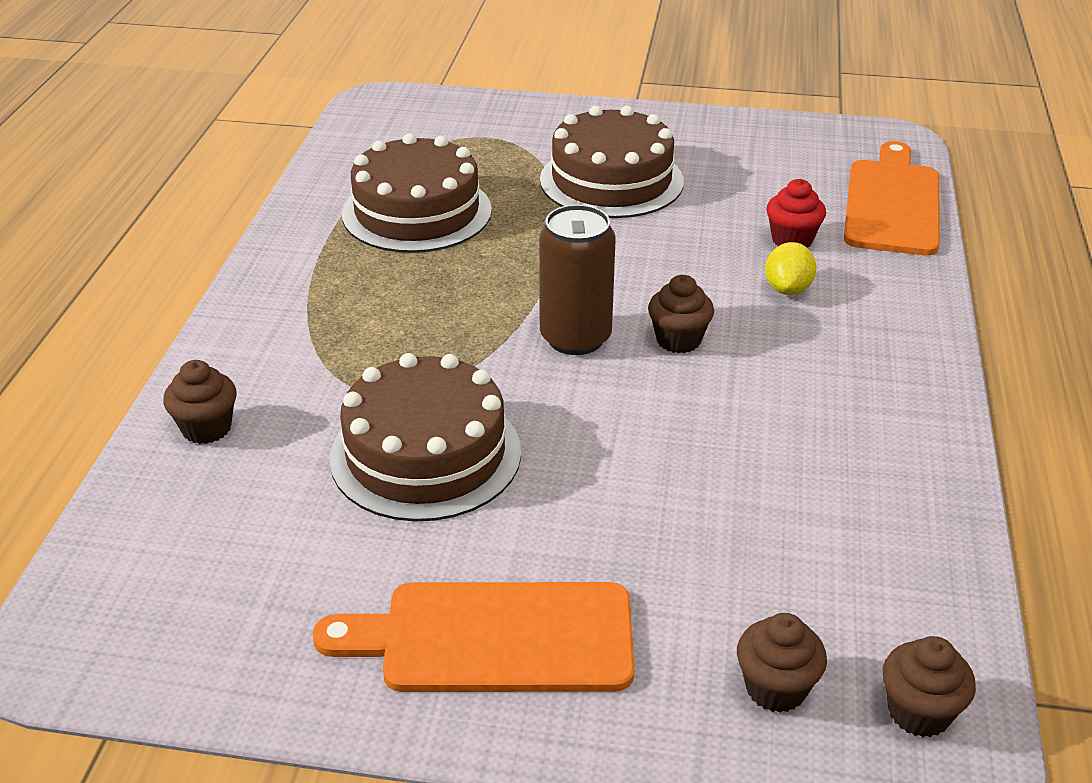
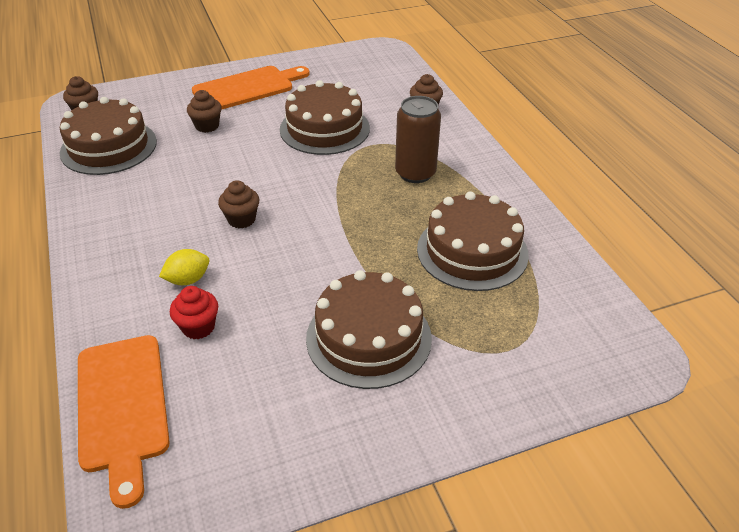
camera: 150 degrees right, 5 degrees up
(575, 338) = (300, 201): brown can -> brown can (415, 173)
(775, 688) = (140, 103): brown cupcake -> brown cupcake (207, 126)
(787, 289) = (188, 280): yellow lemon -> yellow lemon turned 75 degrees clockwise
(871, 569) = (109, 147): none -> brown cake

